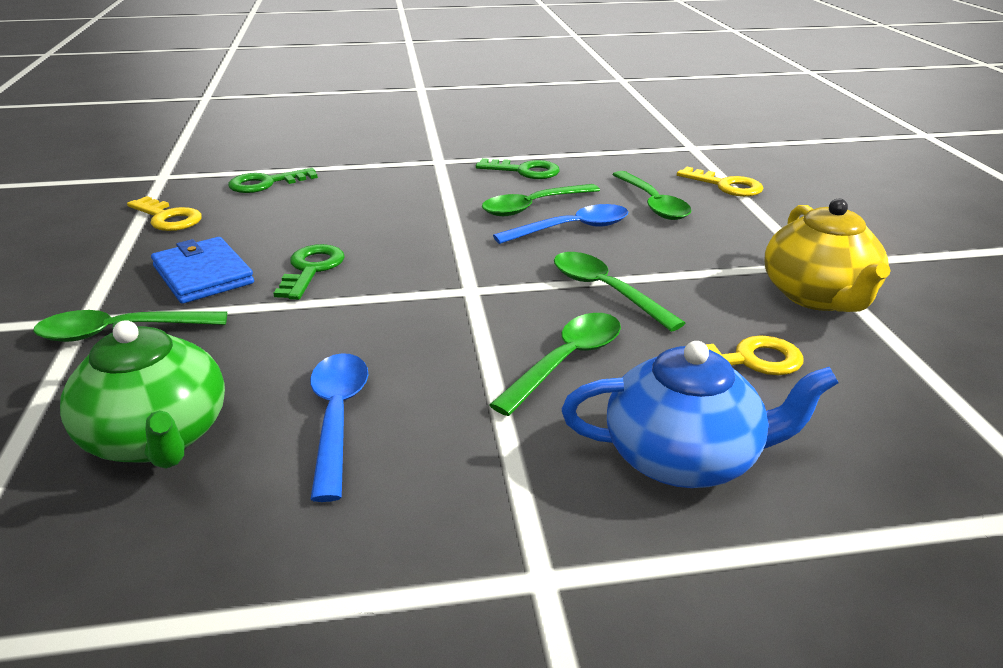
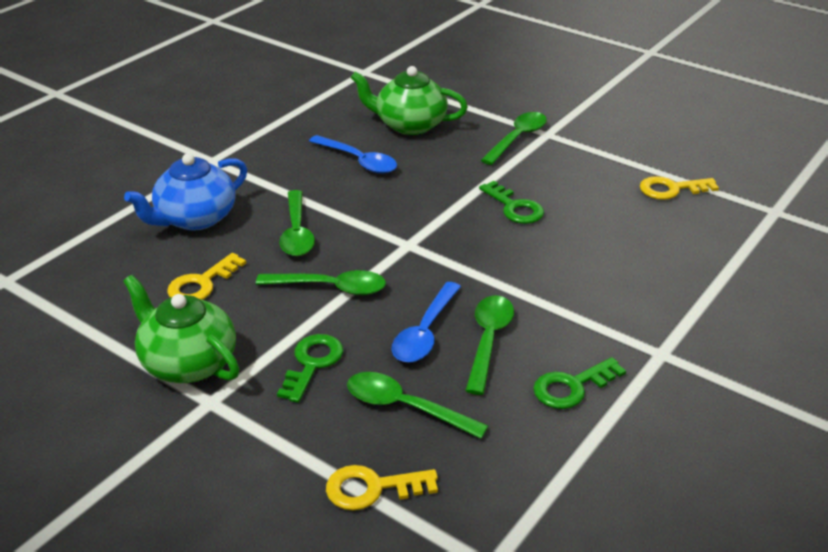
camera: 135 degrees right, 5 degrees up
(203, 275) = (557, 175): blue wallet -> none
(266, 183) = (702, 246): green key -> green key (312, 364)
(818, 296) = (188, 363): yellow teapot -> green teapot

